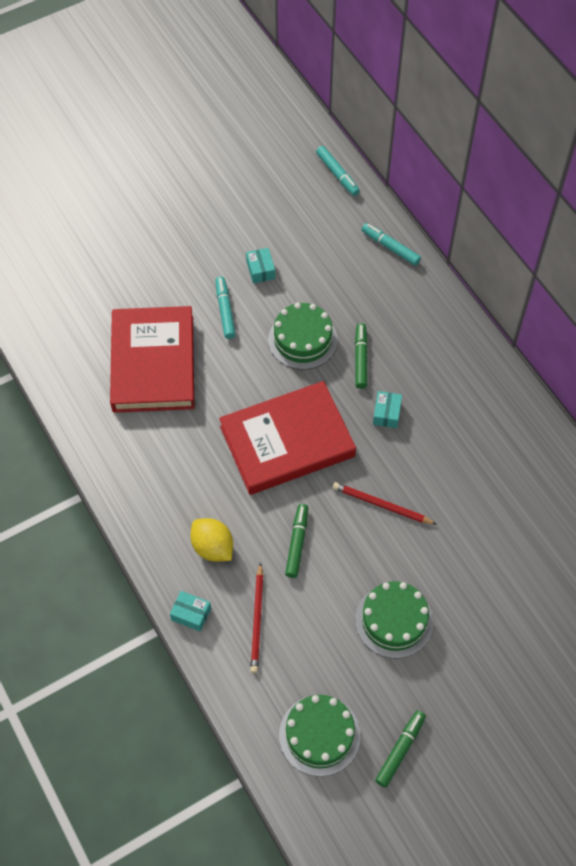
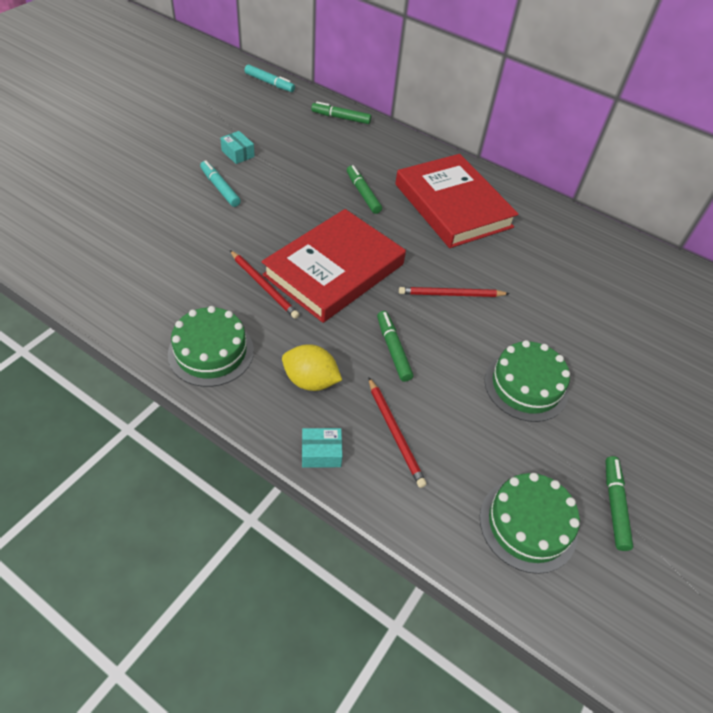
camera: 30 degrees left, 10 degrees down
(153, 363) = (168, 243): red book -> red book (453, 205)
(216, 438) = (264, 286): none -> red pencil
(302, 339) = (303, 192): green cake -> green cake (211, 352)
(386, 413) = (410, 226): turquoise box -> none
(390, 247) = (341, 118): turquoise marker -> green marker

